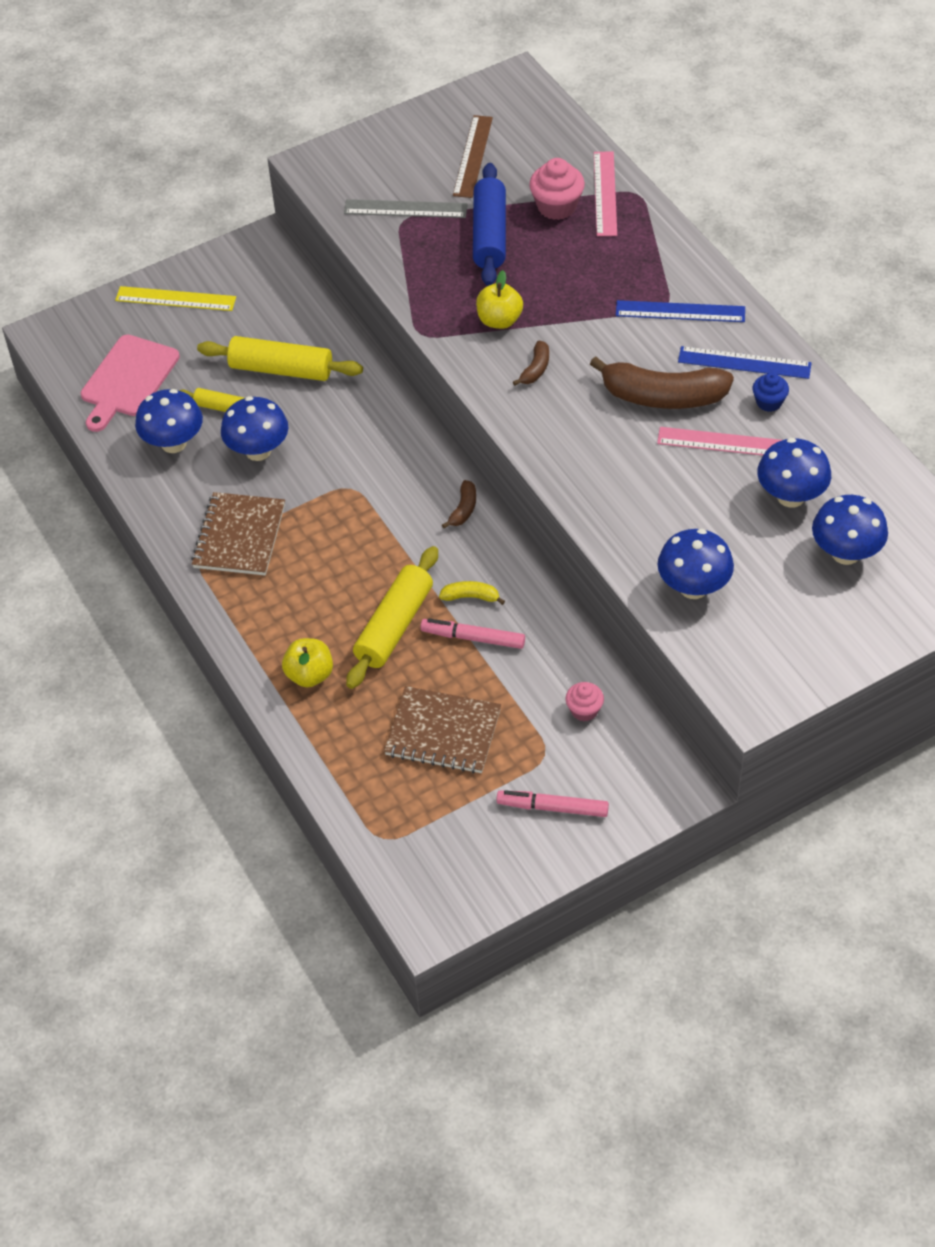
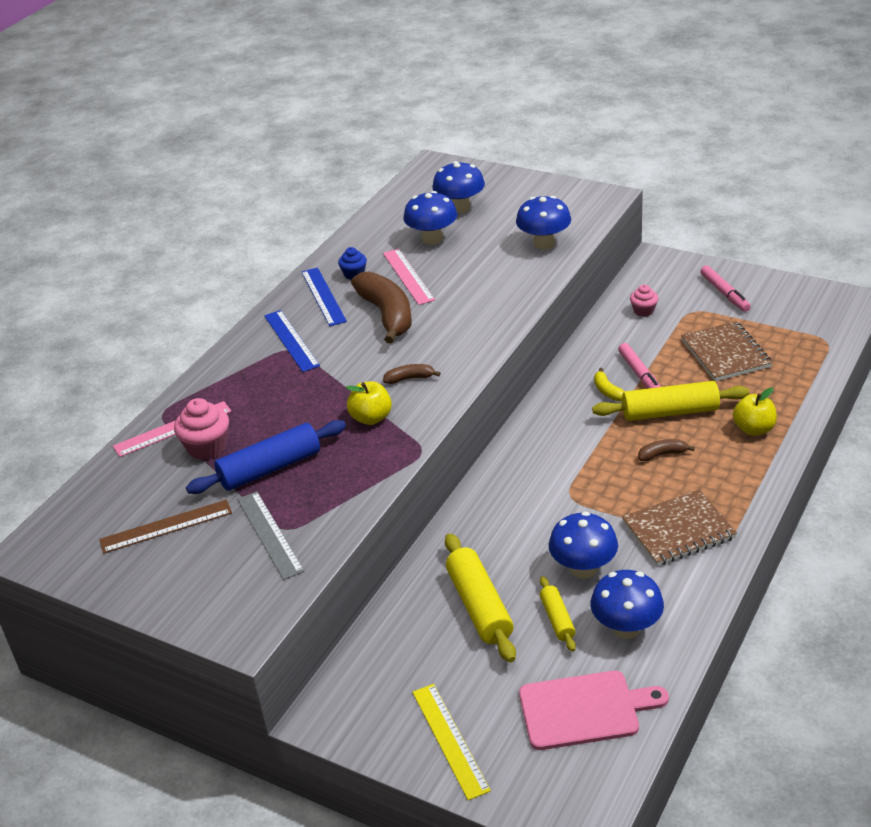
camera: 120 degrees left, 15 degrees down
(463, 509) = (534, 430): brown banana -> brown banana (662, 454)

